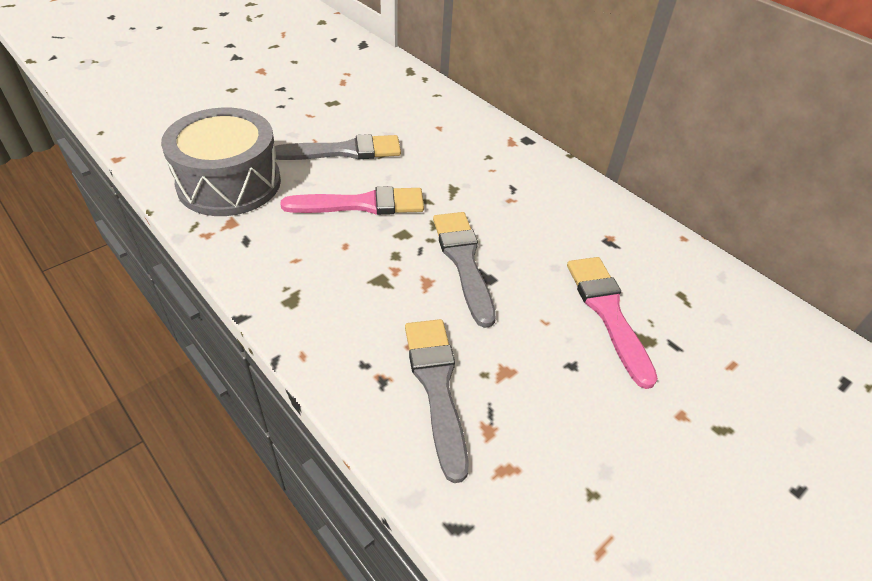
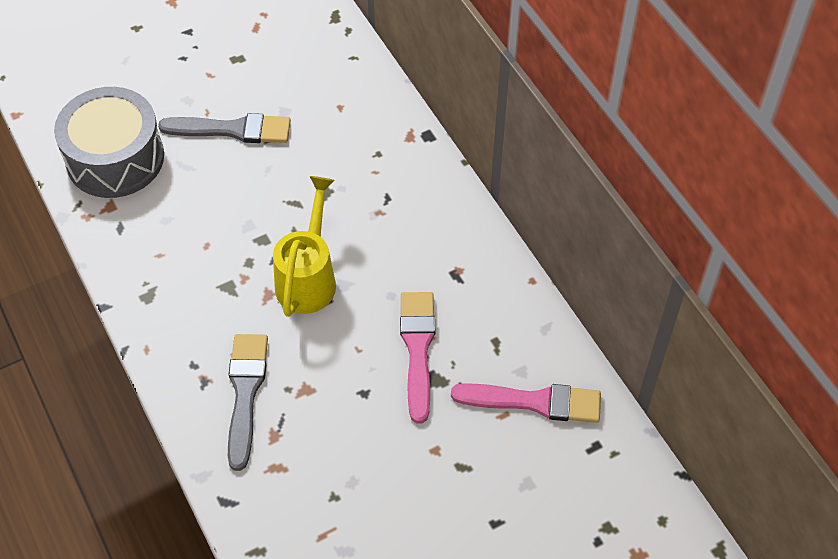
camera: 15 degrees right, 10 degrees up
(361, 204) = (232, 200): pink brush -> pink brush (534, 402)
(464, 262) = (308, 278): grey brush -> yellow watering can

